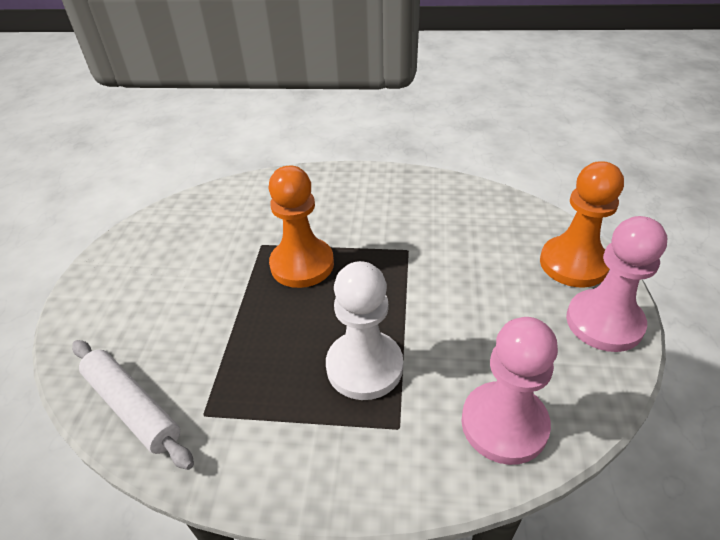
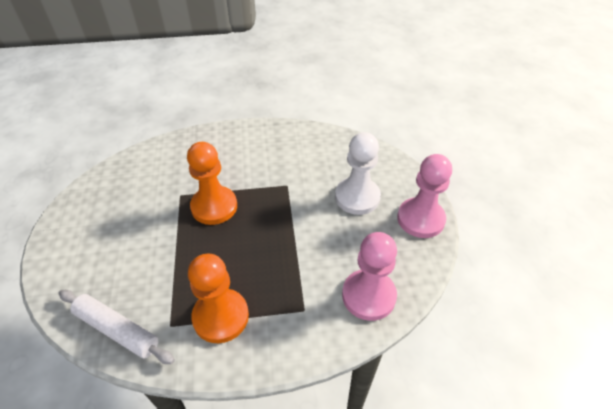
camera: 15 degrees left, 5 degrees up
(364, 366) = (273, 273): white pawn -> white pawn (357, 197)
(573, 264) = (397, 181): orange pawn -> orange pawn (221, 316)

